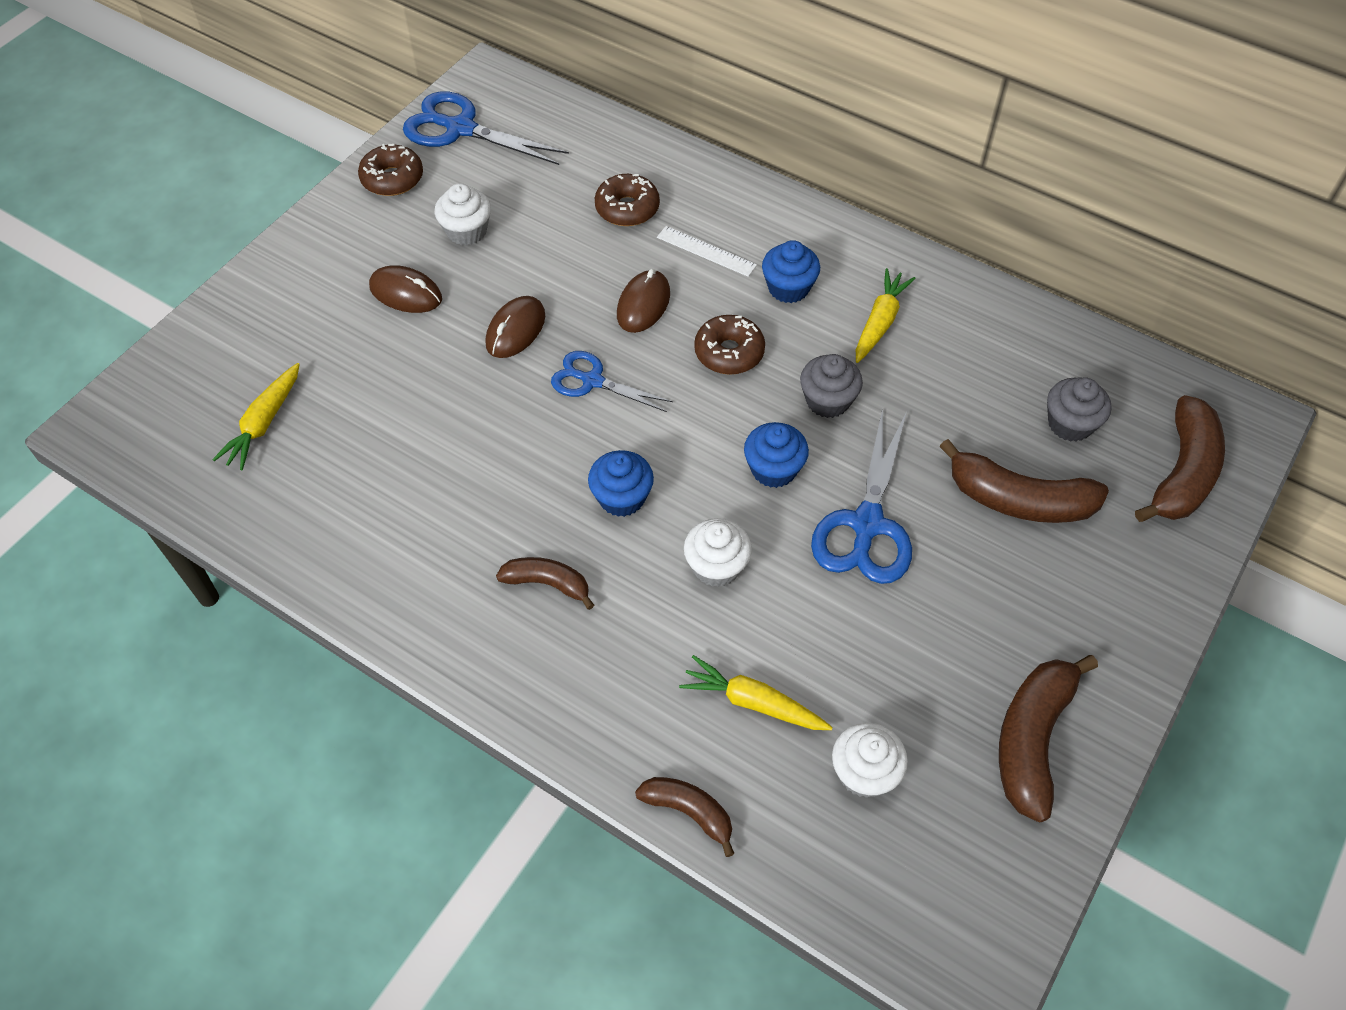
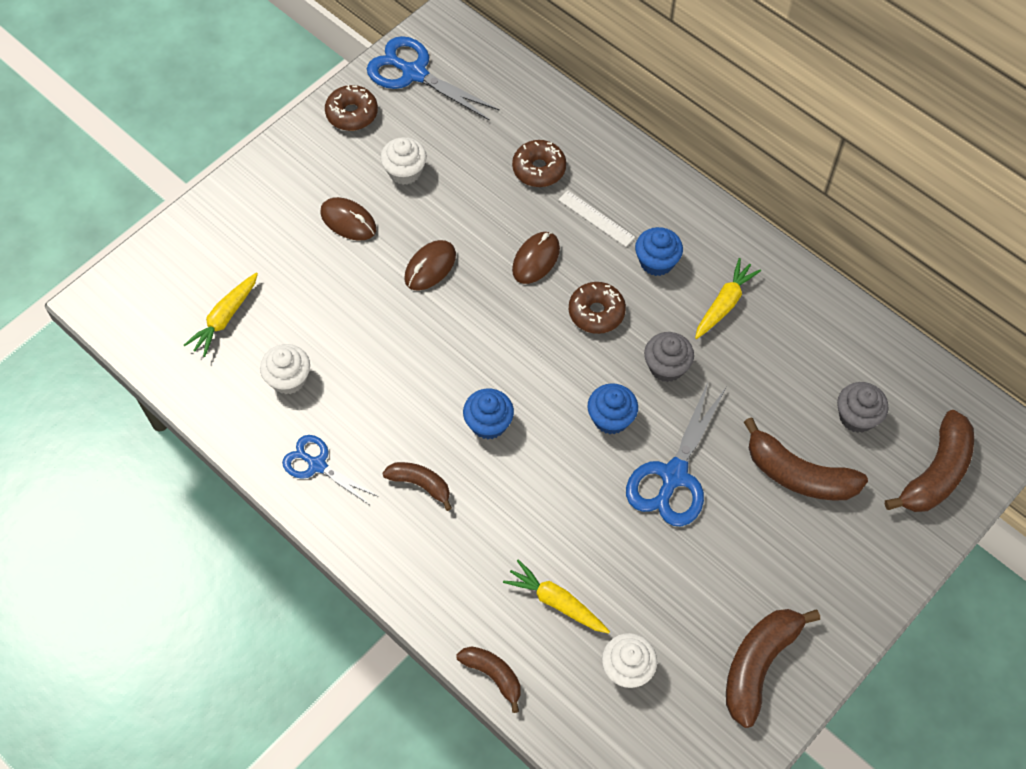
camera: 10 degrees right, 5 degrees up
(592, 381) = (483, 321): blue scissors -> blue scissors (317, 465)
(716, 566) = (550, 491): white cupcake -> white cupcake (288, 379)

